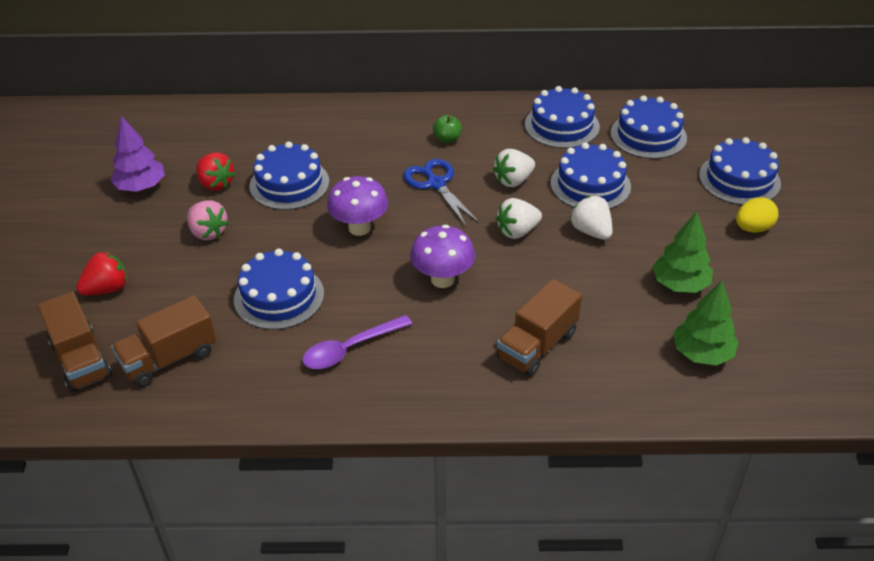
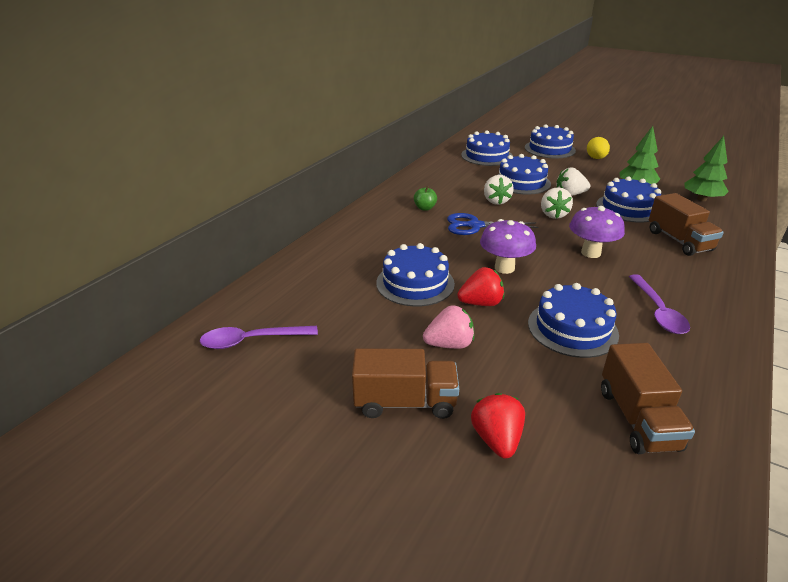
camera: 60 degrees left, 10 degrees down
(81, 360) = (616, 493): brown truck -> brown truck (405, 402)
(141, 187) = (331, 370): purple tree -> none
(153, 137) = (251, 341): none -> purple spoon
(216, 184) = (375, 321): red strawberry -> red strawberry (481, 303)
(562, 125) = (450, 173): blue cake -> blue cake (628, 208)

